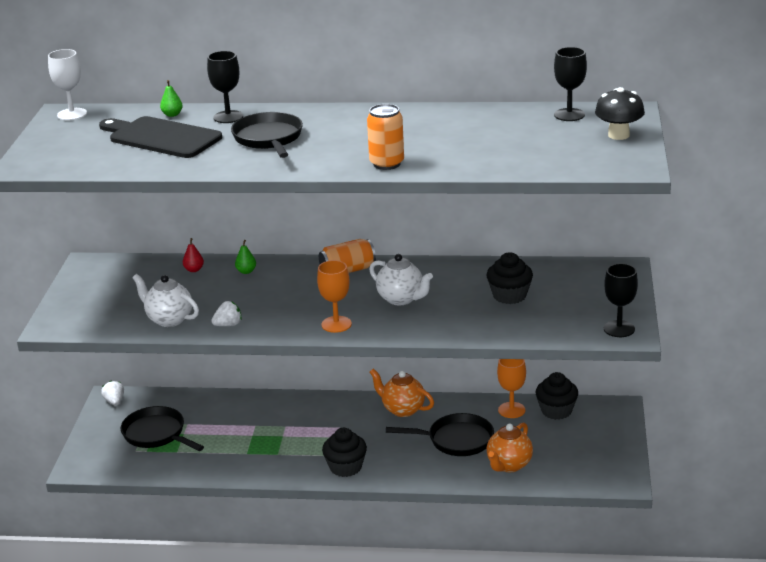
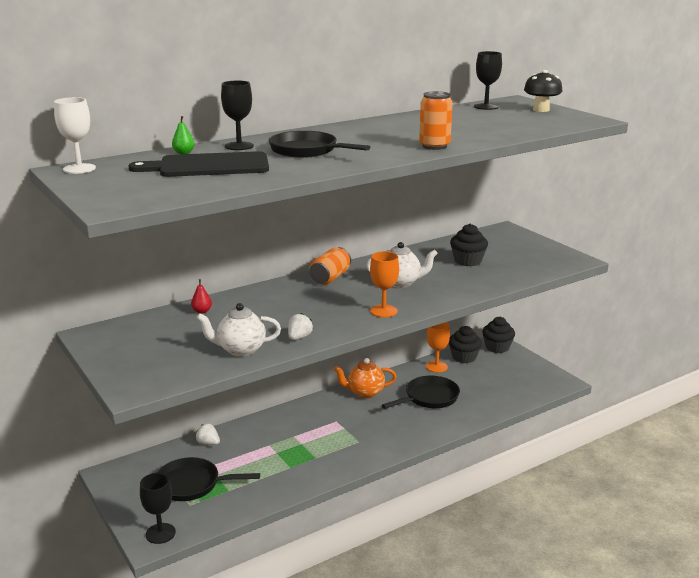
camera: 40 degrees left, 5 degrees down
(114, 401) = (117, 475): white strawberry -> white strawberry (208, 443)
(246, 271) = (250, 300): green pear -> none
(345, 467) = (380, 445): black cupcake -> black cupcake (497, 347)
(509, 465) = (484, 399): orange teapot -> none
(619, 329) = (565, 259): black goblet -> black goblet (160, 533)

